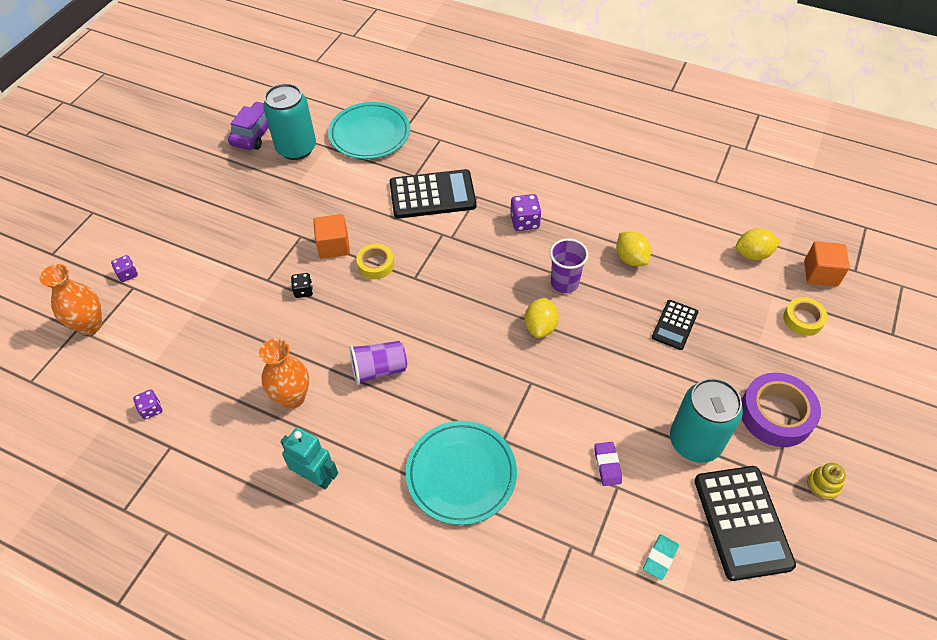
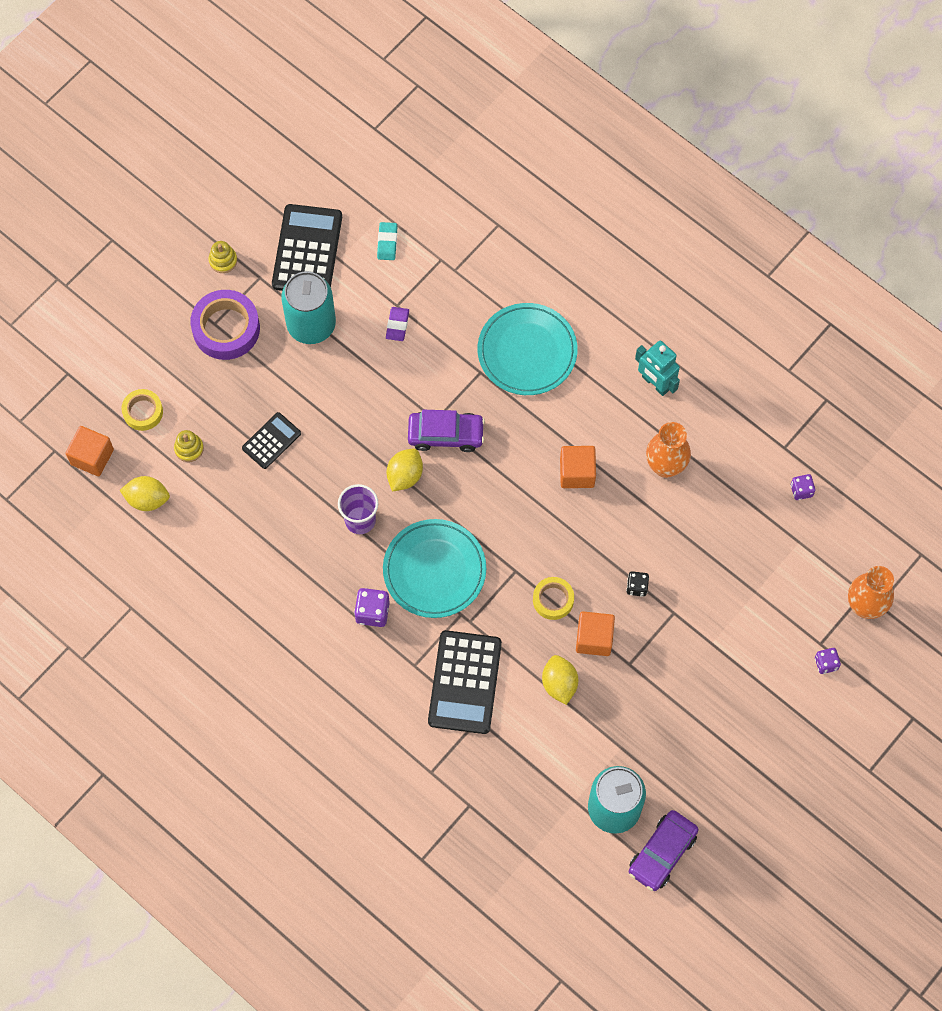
camera: 165 degrees left, 15 degrees up
(370, 134) = (517, 807): turquoise plate -> turquoise plate (434, 570)
(379, 369) = (577, 473): purple cup -> orange cube
(432, 195) = (465, 682): black calculator -> black calculator turned 90 degrees counterclockwise
(516, 371) = (446, 434): none -> purple car
(631, 258) = (278, 530): yellow lemon -> yellow lemon (559, 684)
(660, 558) = (387, 242): turquoise eraser -> turquoise eraser turned 45 degrees counterclockwise
(743, 300) = (189, 448): none -> yellow stacking toy

